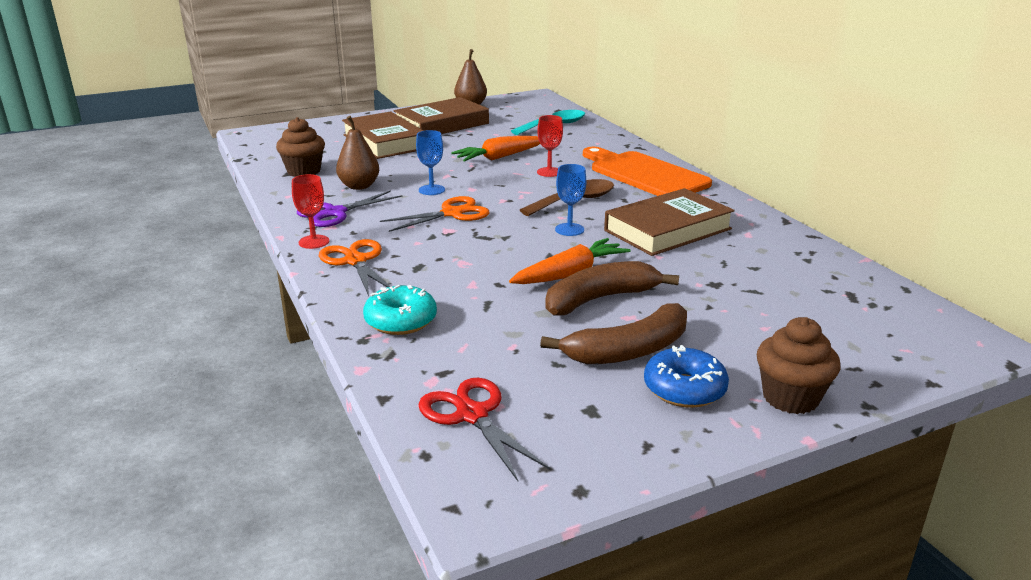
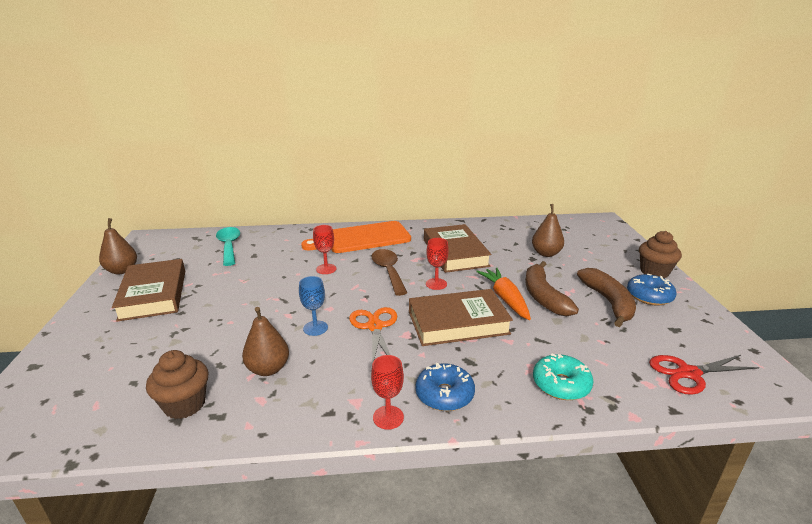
camera: 70 degrees left, 0 degrees up
(335, 213) = (325, 394): purple scissors -> none
(355, 261) = (444, 394): orange scissors -> blue donut
(385, 142) = (159, 335): brown book -> brown book (458, 323)
(499, 157) = (273, 282): orange carrot -> none
(569, 229) = (436, 284): blue goblet -> red goblet
(745, 293) = (546, 253): none -> brown pear

